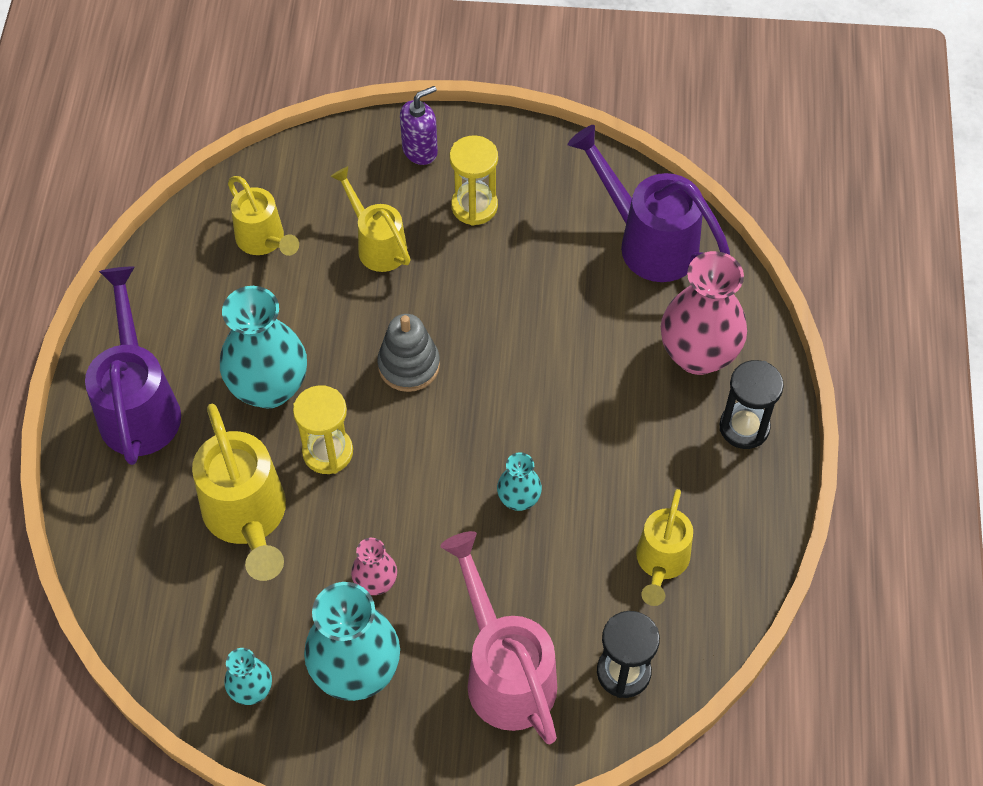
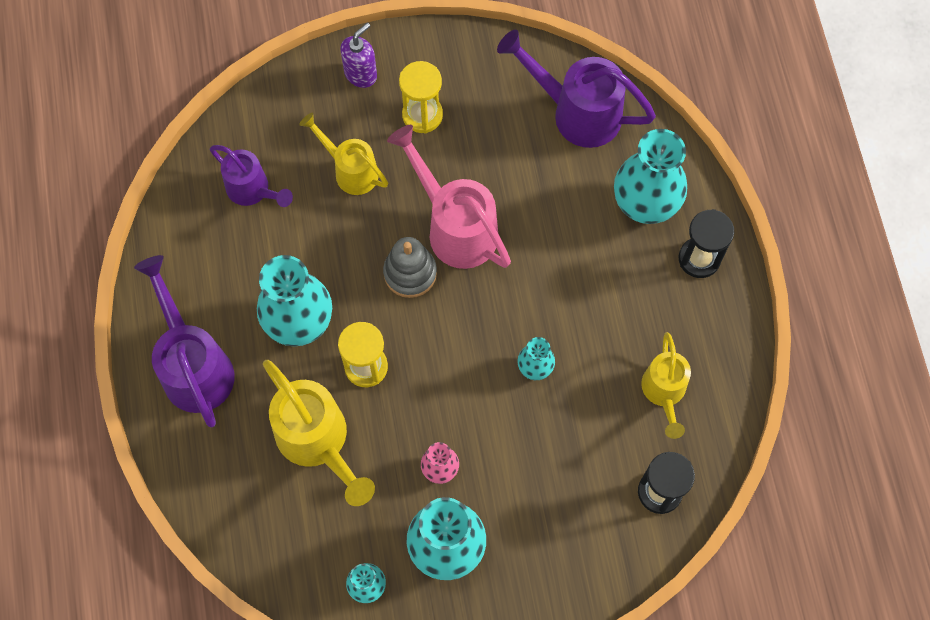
camera: 15 degrees left, 10 degrees up
(264, 241) = (253, 190): yellow watering can -> purple watering can
(505, 672) = (566, 516): pink watering can -> pink watering can (455, 227)
(698, 354) = (645, 204): pink vase -> turquoise vase

